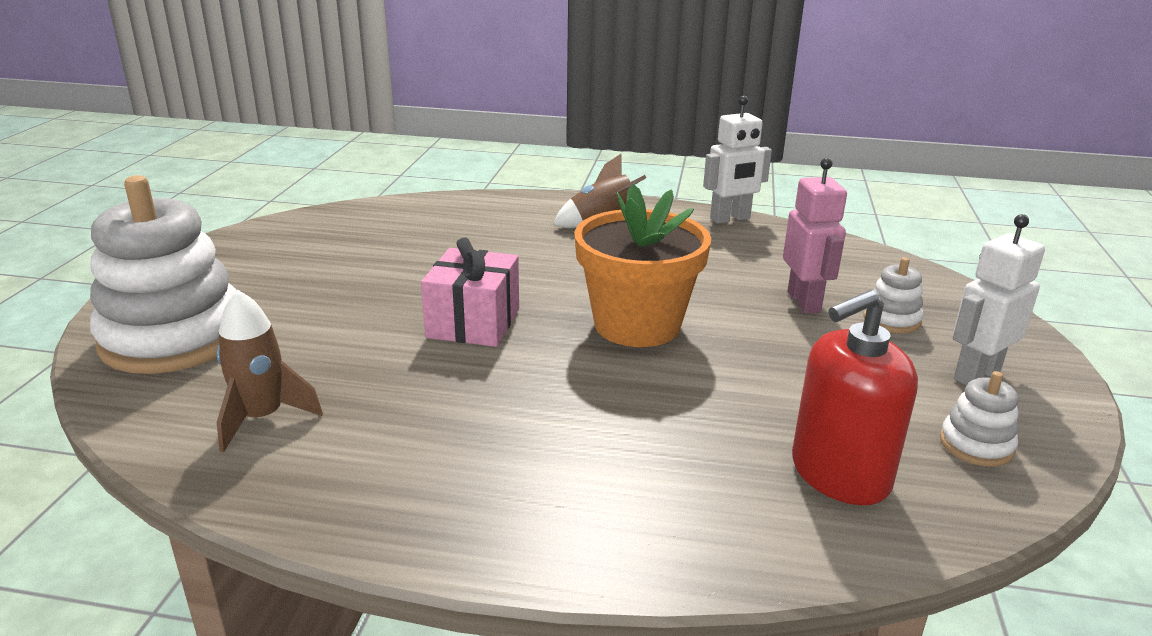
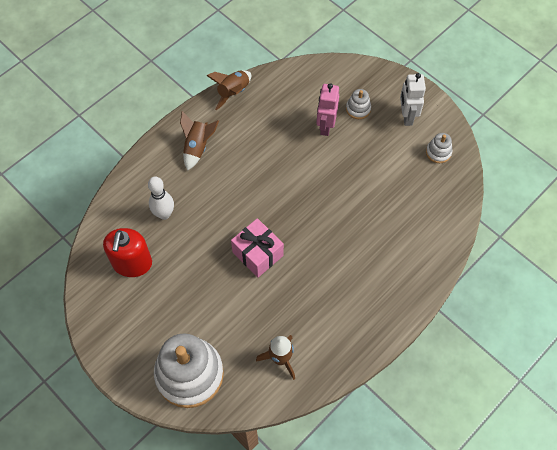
camera: 55 degrees left, 35 degrees up
(461, 234) = (164, 214): none -> white bowling pin
(637, 325) = (301, 196): orange flower pot -> none
(730, 219) = (233, 92): white robot -> brown rocket
(804, 302) = (325, 126): pink robot -> pink robot turned 105 degrees counterclockwise
(839, 474) = (426, 201): red soap dispenser -> red soap dispenser (132, 263)

